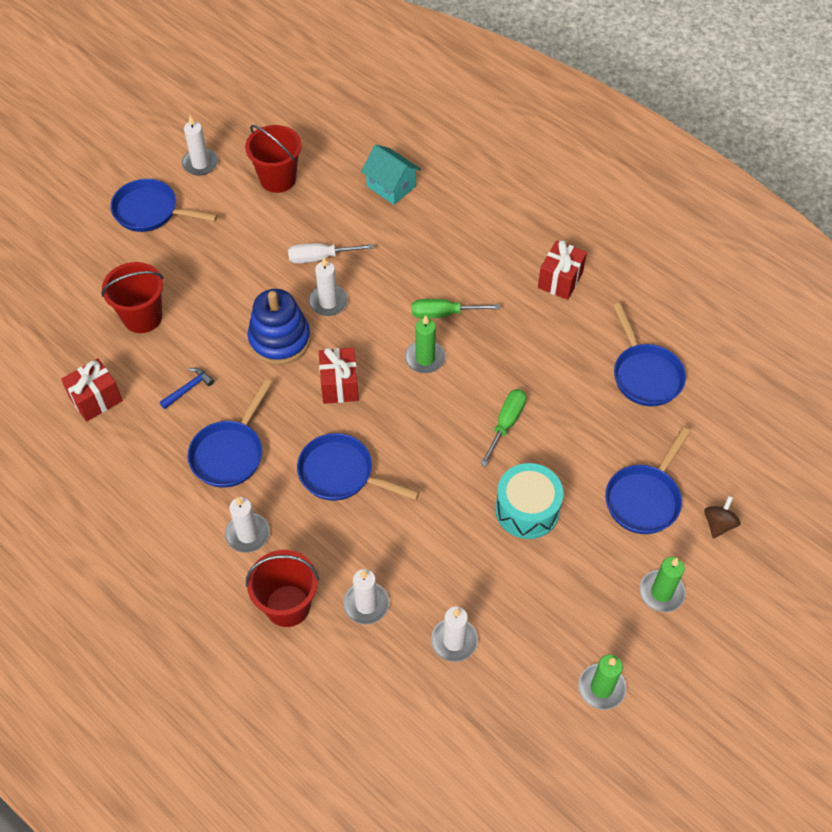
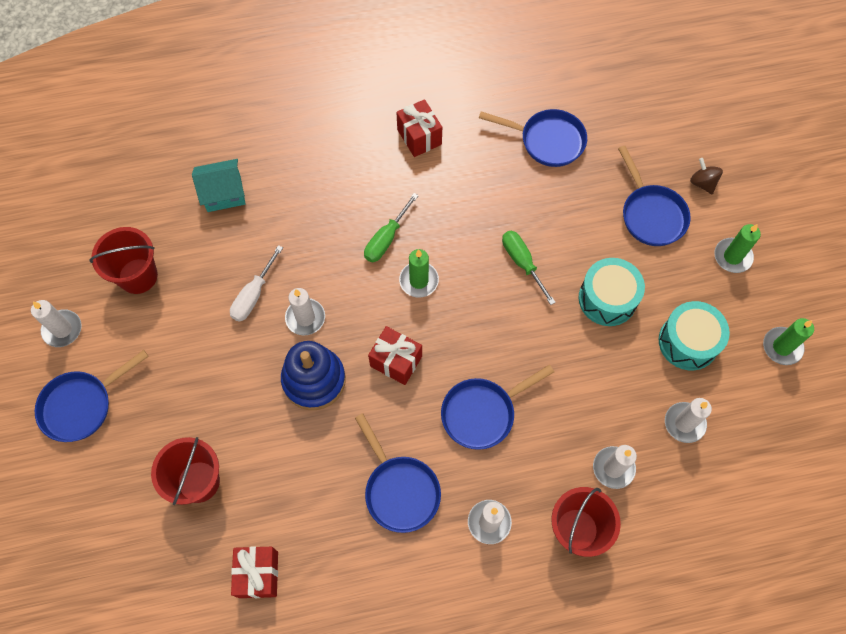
camera: 55 degrees left, 10 degrees up
(188, 388) = (307, 486): blue hammer -> none
(538, 600) = (688, 342): none -> turquoise drum

